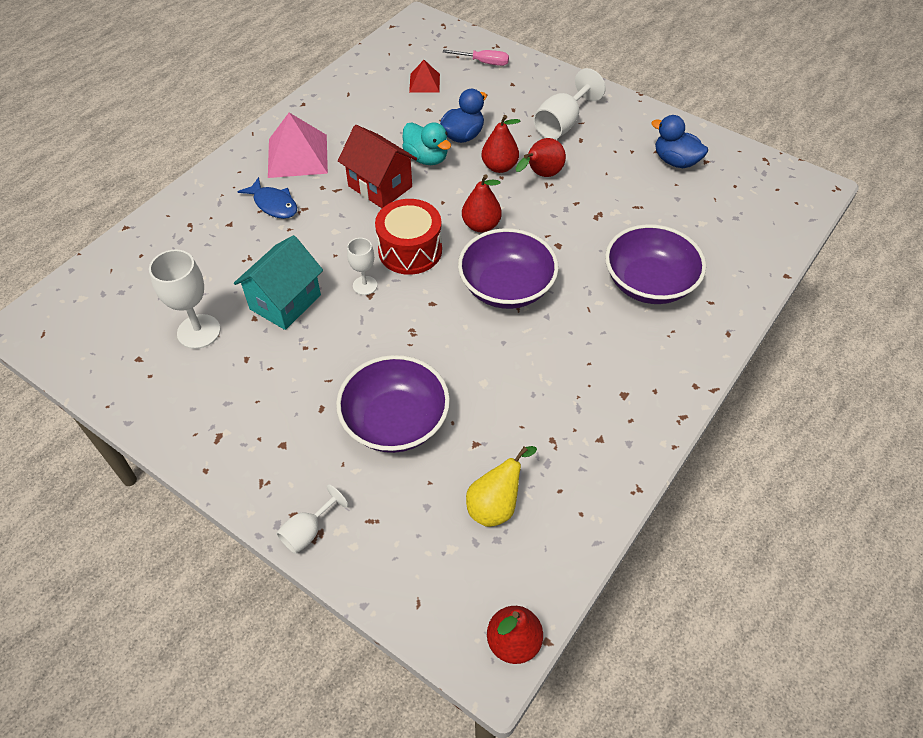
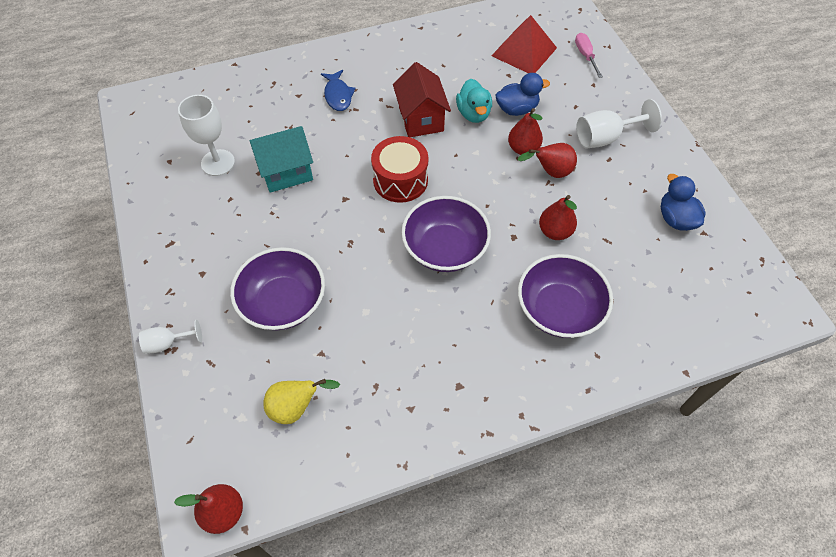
camera: 35 degrees right, 5 degrees up
(297, 155) = (384, 66): pink pyramid -> none
(365, 285) = (347, 189): white goblet -> none
(424, 83) = (524, 51): red pyramid -> red pyramid, size x1.81
(481, 225) = (468, 188): red pear -> red pear (555, 231)
(483, 62) = (585, 56): pink screwdriver -> pink screwdriver turned 150 degrees counterclockwise

